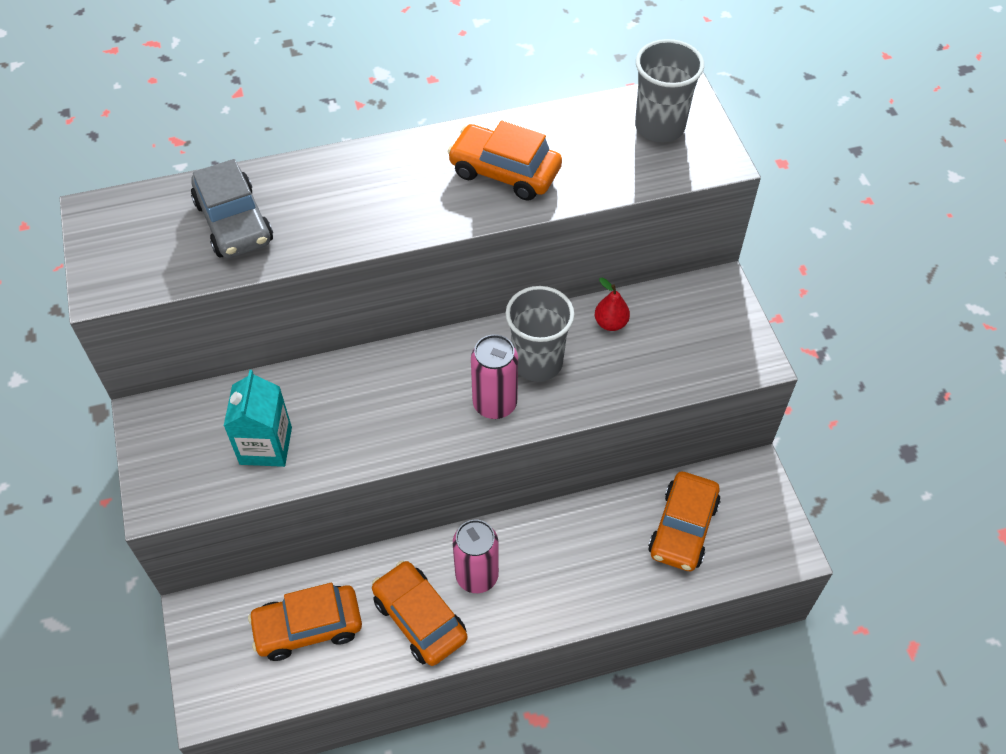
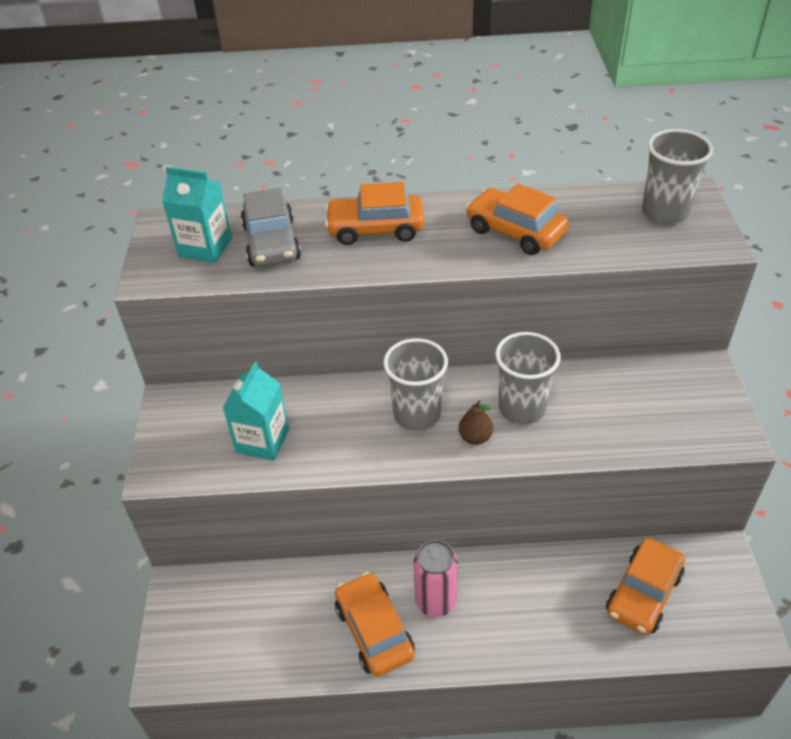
camera: 15 degrees right, 10 degrees down
(157, 239) = (205, 247): none -> turquoise carton
(308, 627) = (271, 619): orange car -> orange car (375, 229)
(428, 387) = (417, 414): none -> grey cup
(495, 404) = (475, 437): pink can -> brown pear
(610, 323) = (596, 385): red pear -> none

